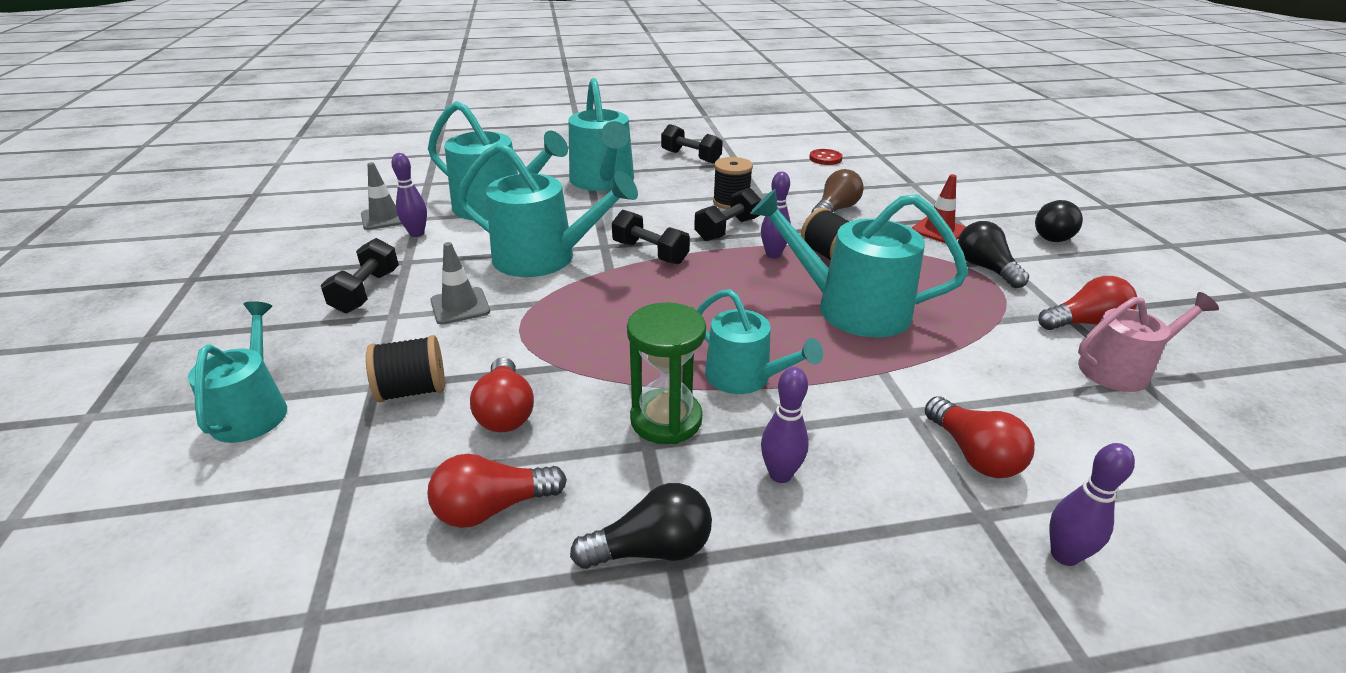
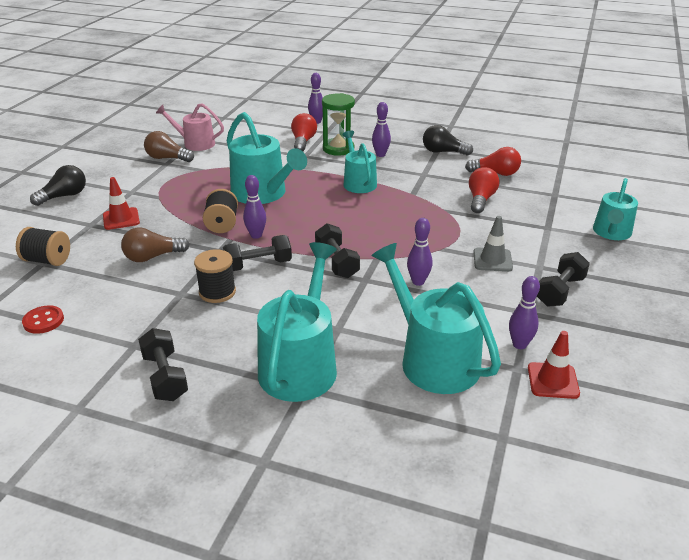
camera: 150 degrees left, 0 degrees up
(384, 218) = (553, 381): grey traffic cone -> red traffic cone
(413, 390) = (526, 220): black spool -> black spool (47, 260)
(544, 258) = (418, 282): turquoise watering can -> purple bowling pin
(666, 420) = (409, 179): green hourglass -> green hourglass (338, 149)
(985, 268) = (151, 190): black light bulb -> none
(1084, 323) = (167, 158): red light bulb -> brown light bulb

